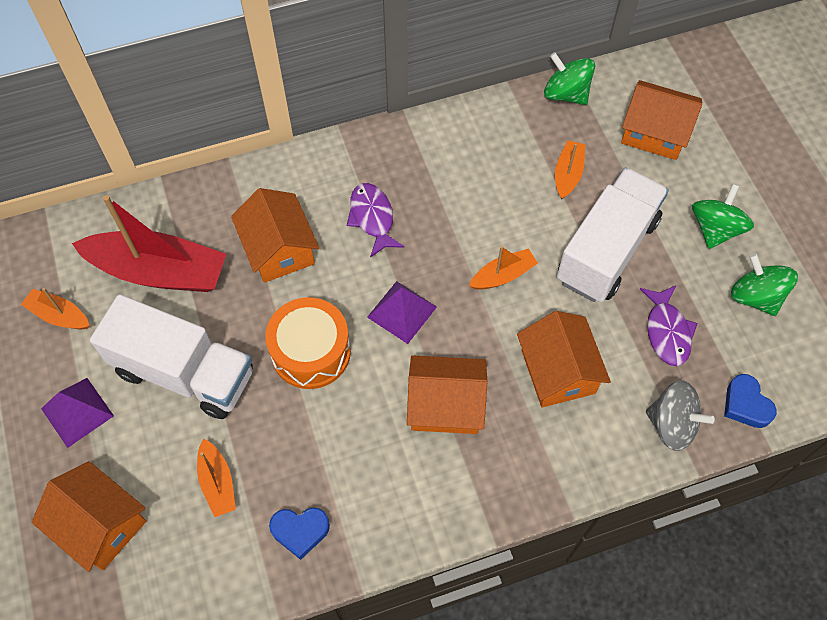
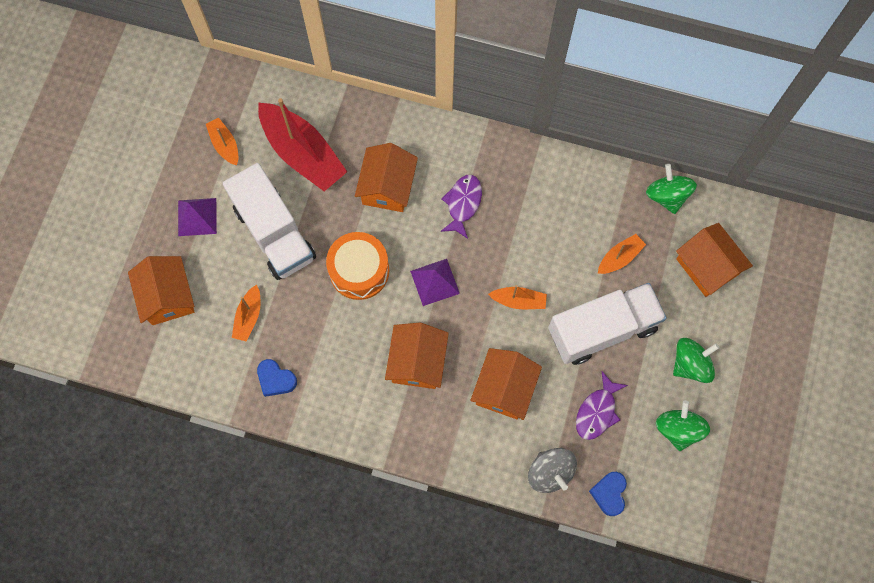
camera: 35 degrees right, 10 degrees up
(445, 405) = (417, 362): orange house -> orange house turned 60 degrees clockwise

